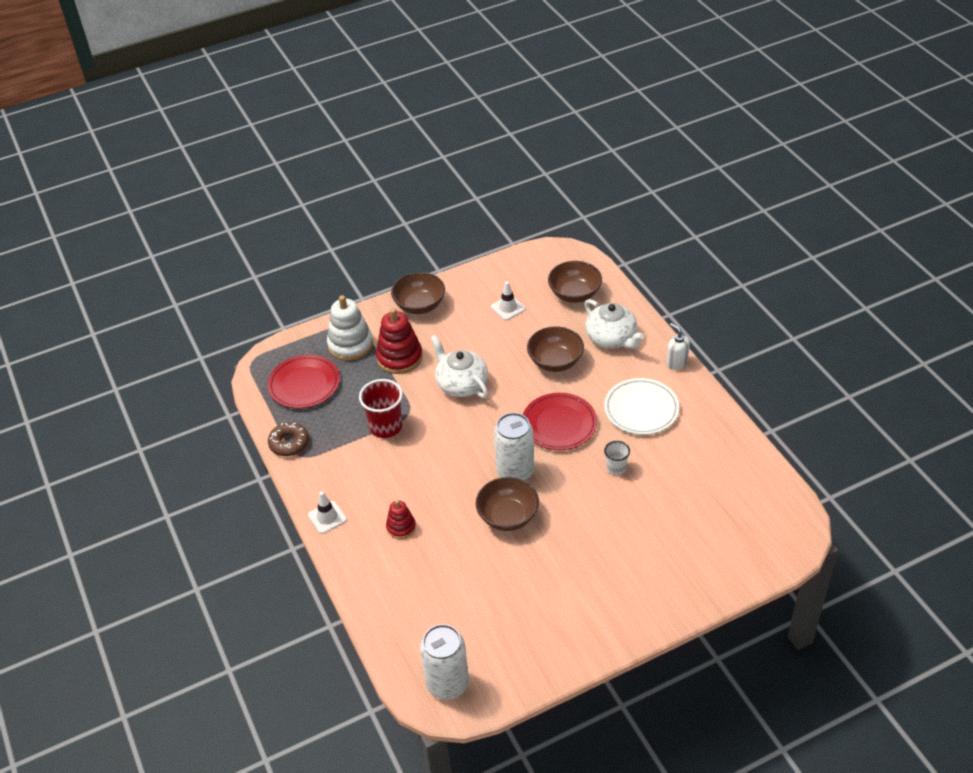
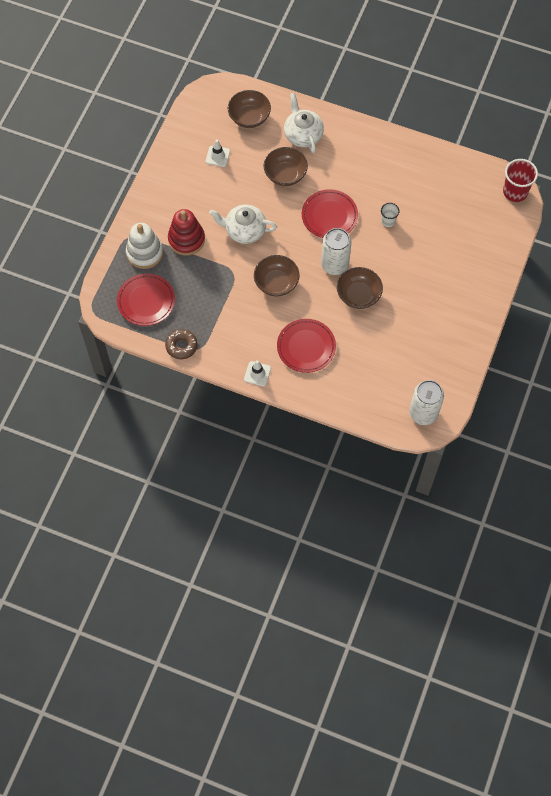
camera: 45 degrees left, 20 degrees up
(385, 426) = (229, 292): red cup -> red cup (515, 192)
(401, 527) = (306, 347): red stacking toy -> red plate
(419, 305) = (159, 193): brown bowl -> brown bowl (276, 283)
(611, 338) = (303, 134): white teapot -> white teapot turned 120 degrees counterclockwise
(641, 409) = (366, 172): white plate -> none
(676, 363) = (357, 126): white soap dispenser -> none

